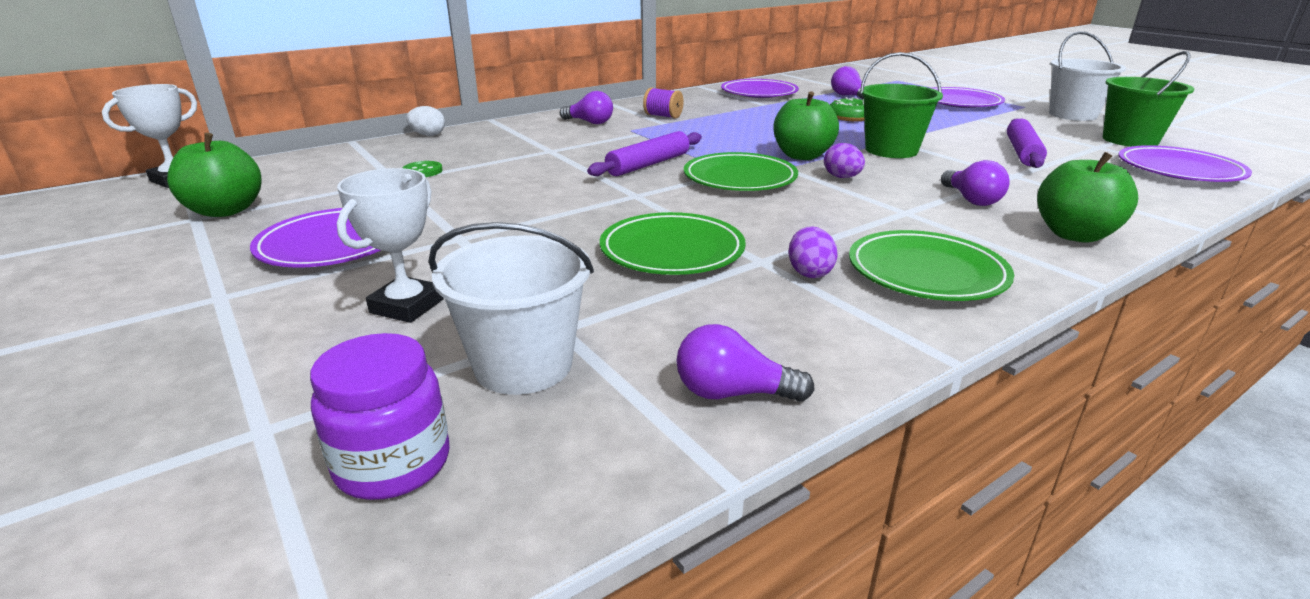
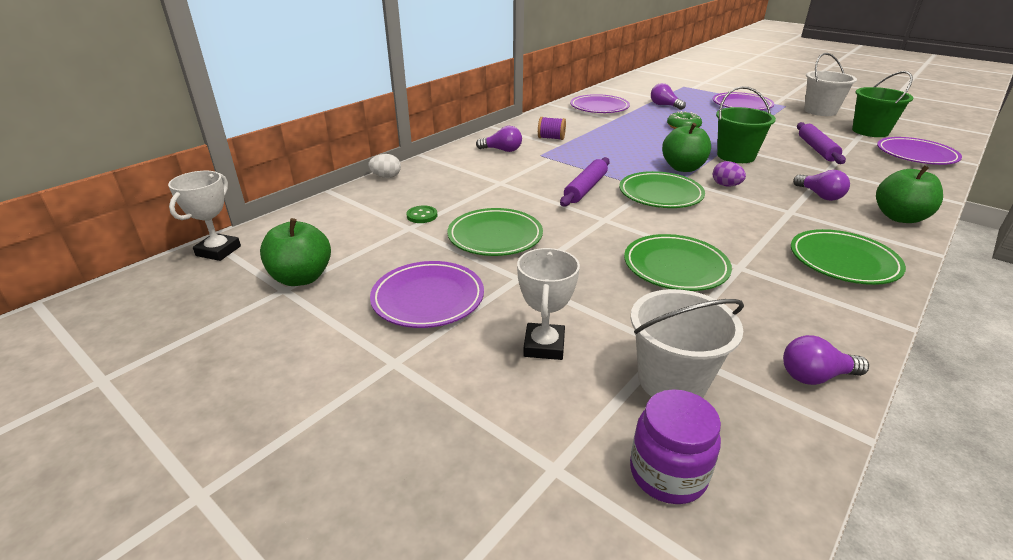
camera: 15 degrees left, 5 degrees up
(481, 197) = (495, 236): none -> green plate
(809, 272) = (776, 272): purple egg -> none

